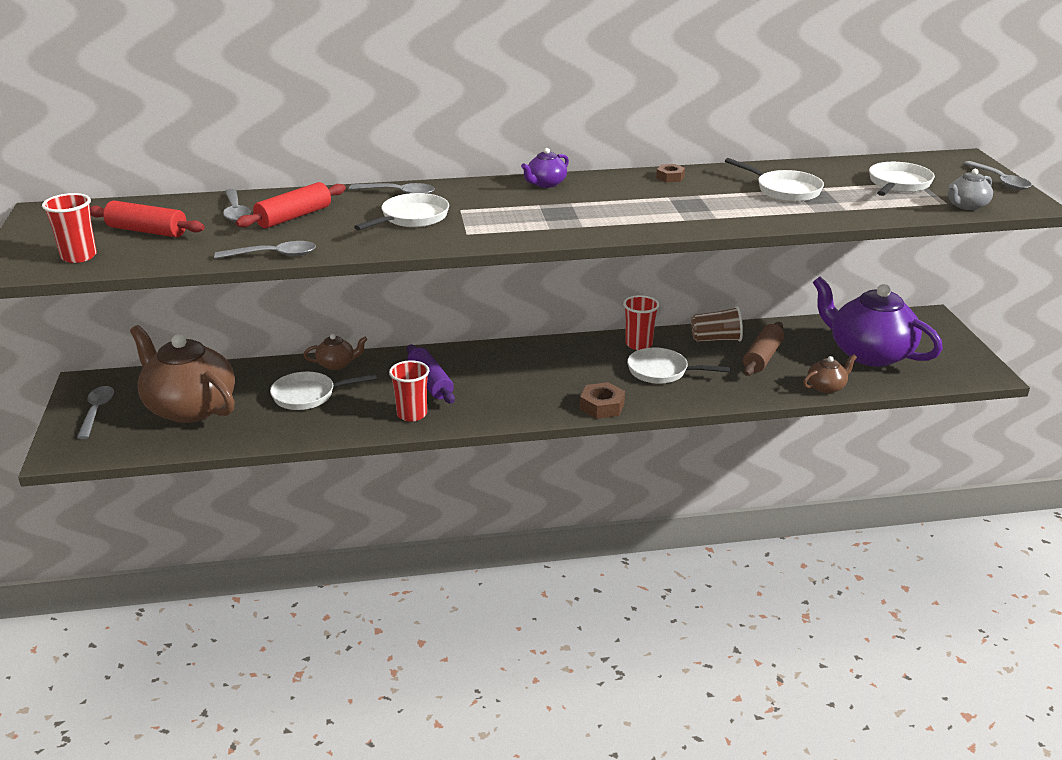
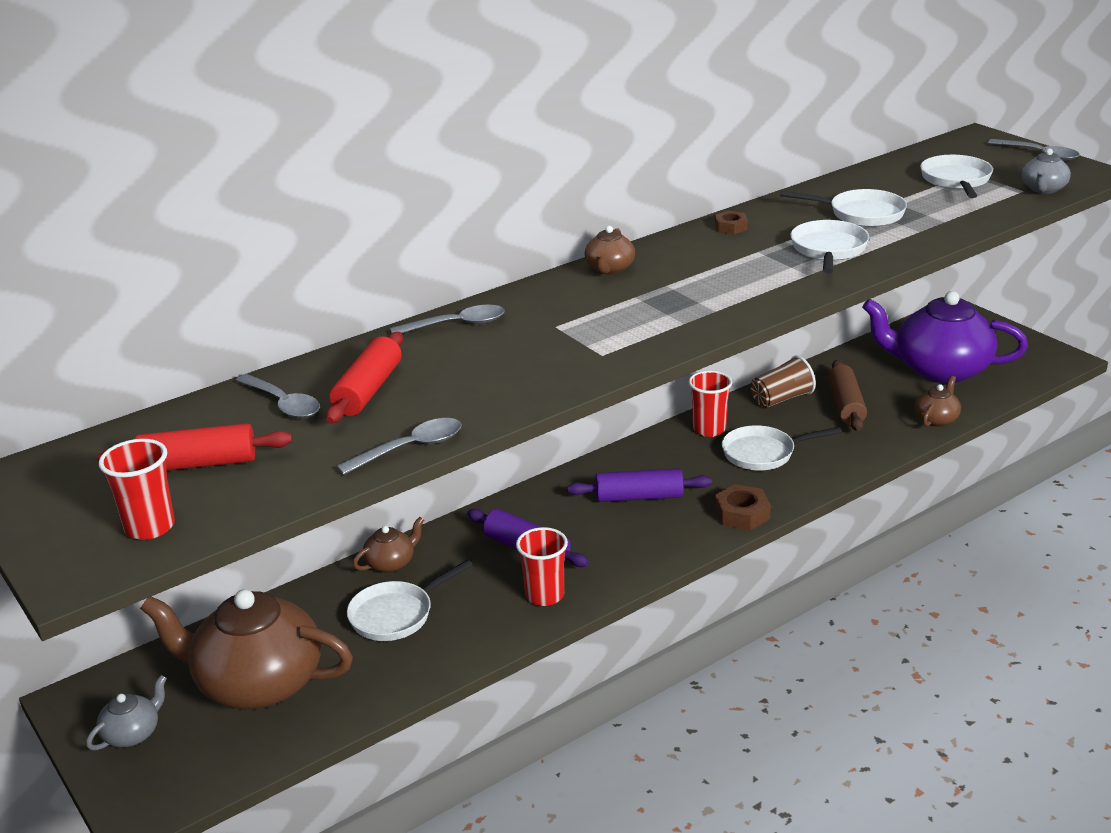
camera: 25 degrees left, 0 degrees up
(96, 411) = (132, 733): grey spoon -> grey teapot
(411, 218) = (514, 353): white pan -> white pan (828, 250)
(540, 373) = (639, 497): none -> purple rolling pin
(545, 184) = (609, 269): purple teapot -> brown teapot

